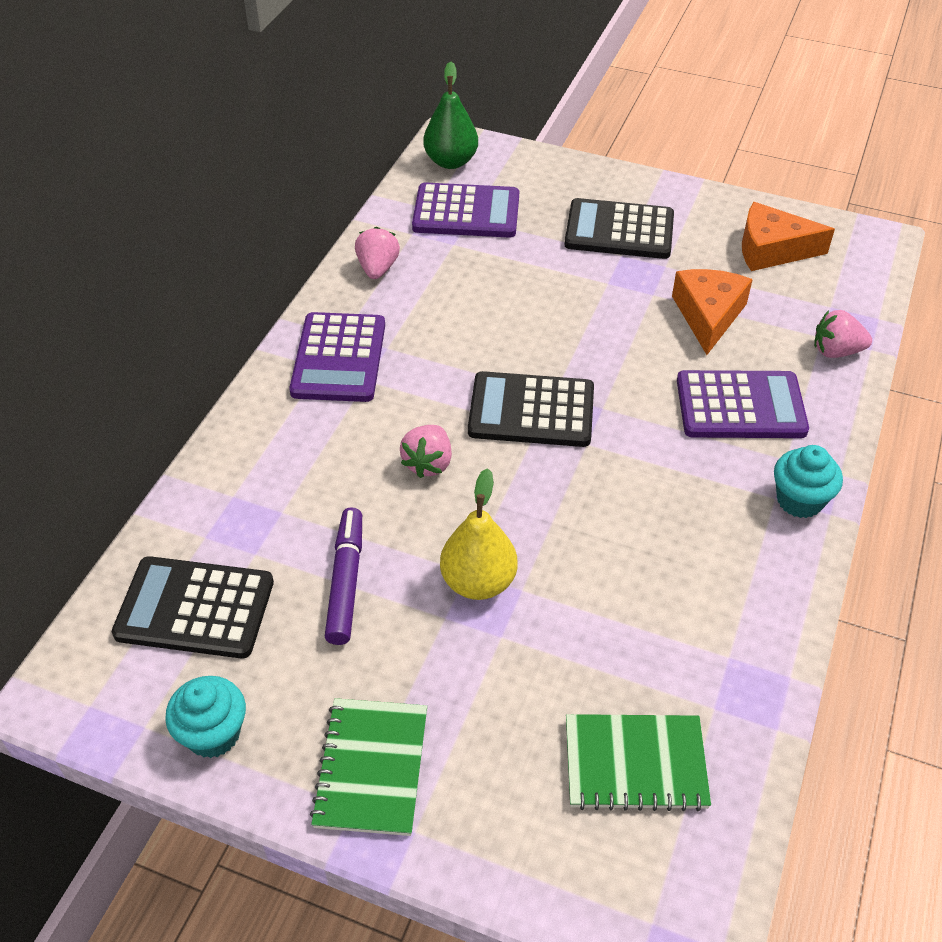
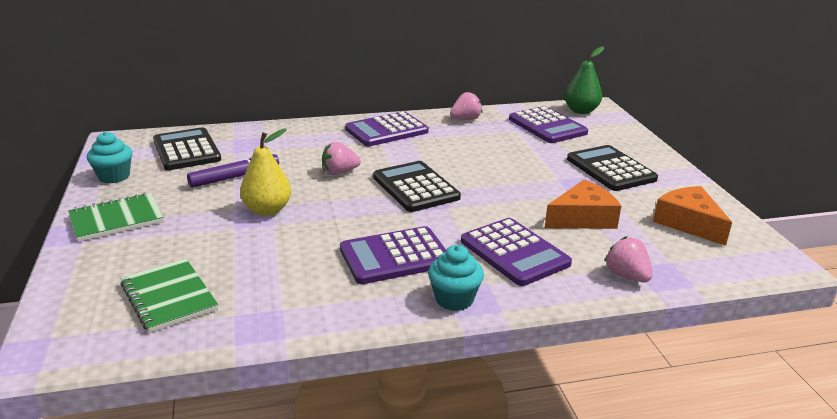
camera: 55 degrees right, 20 degrees down
(683, 507) = (395, 256): none -> purple calculator

